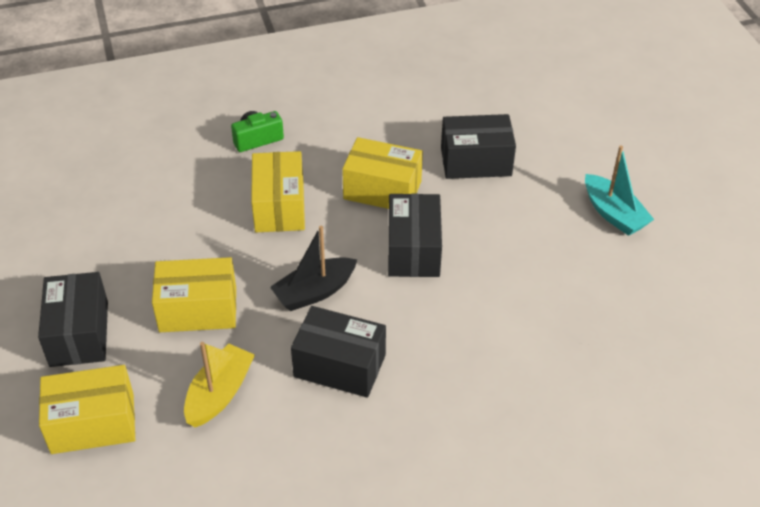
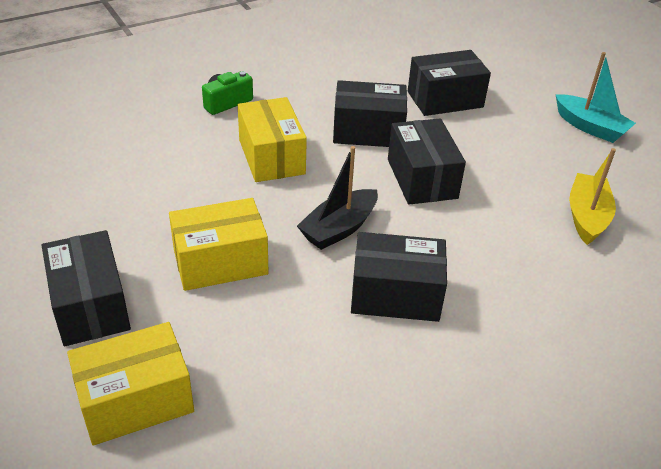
camera: 15 degrees left, 5 degrees down
(219, 394) = (275, 343): yellow boat -> yellow boat (587, 217)
(382, 190) = (368, 131): yellow box -> black box

